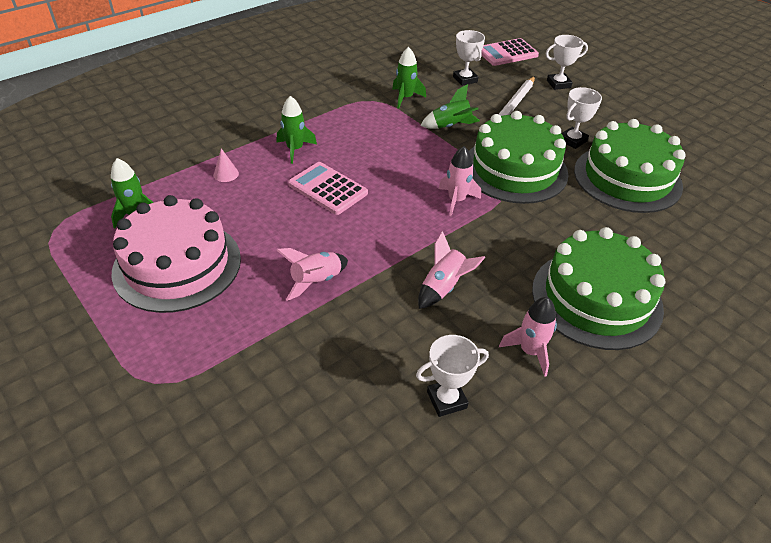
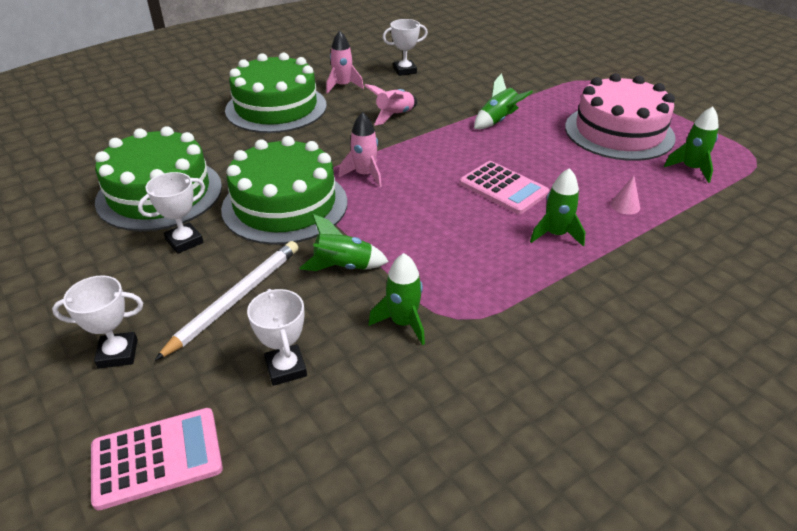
camera: 175 degrees left, 5 degrees down
(316, 281) = (498, 121): pink rocket -> green rocket

